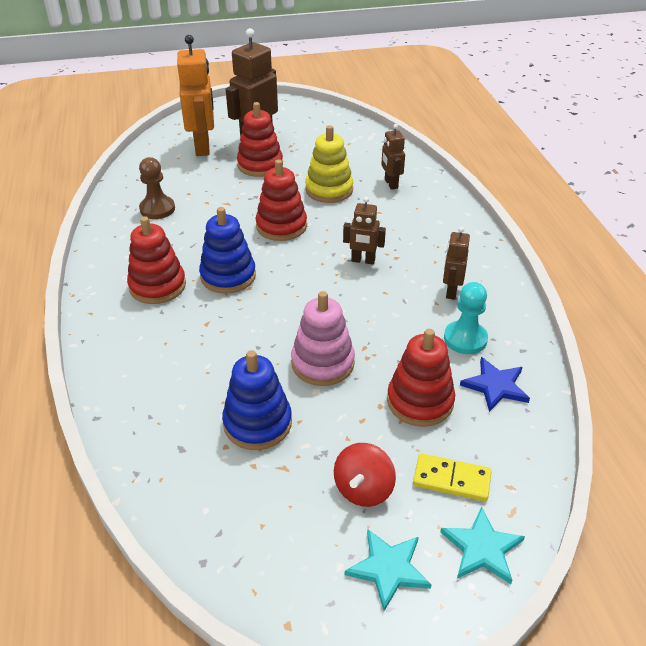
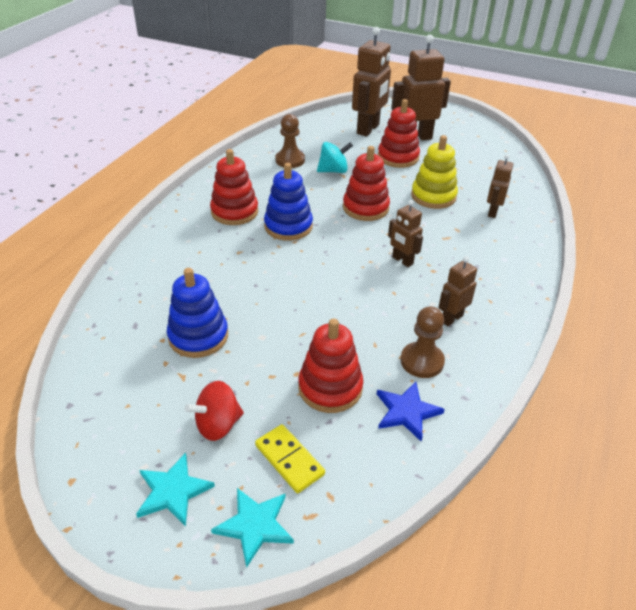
camera: 35 degrees right, 0 degrees up
(203, 147) = (368, 129): orange robot -> brown robot
(213, 202) = (333, 171): none -> turquoise spinning top
(322, 363) = (288, 320): pink stacking toy -> none
(465, 339) = (422, 361): turquoise pawn -> brown pawn

